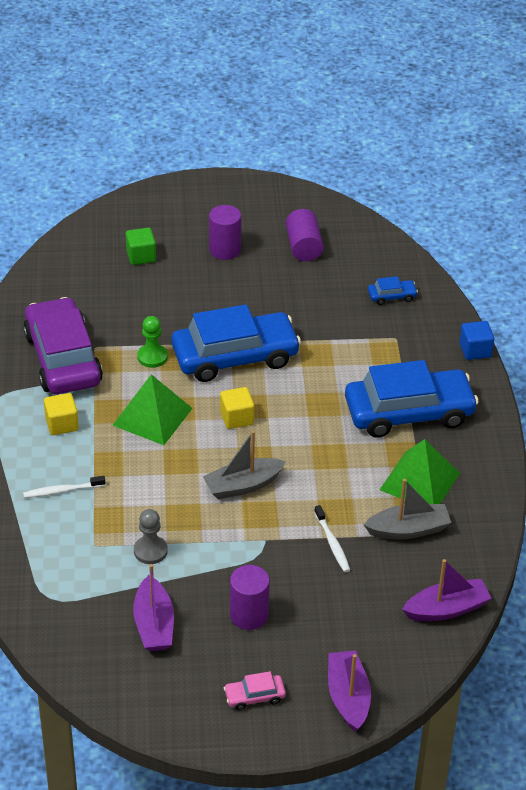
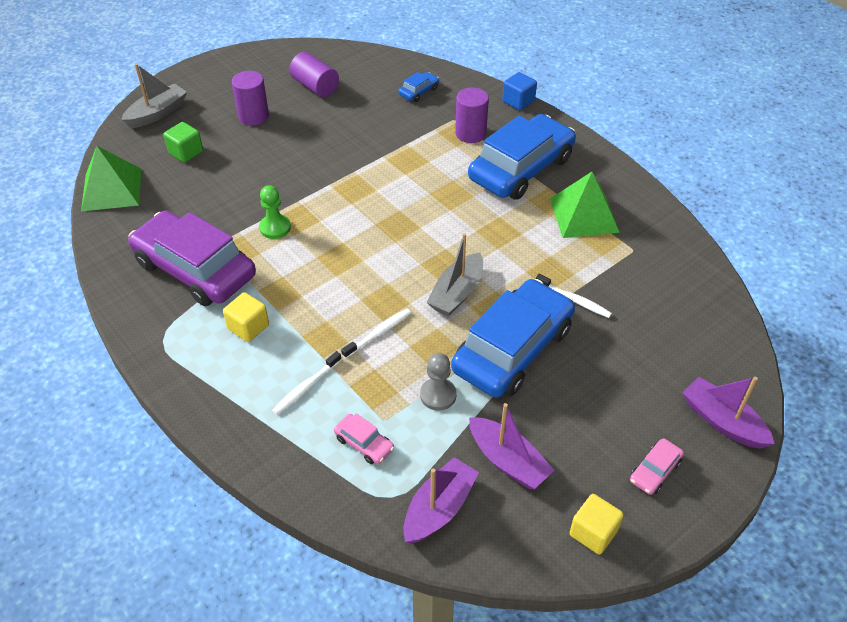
camera: 35 degrees left, 5 degrees up
(65, 552) = (364, 443): none -> pink car
(152, 416) = (324, 277): green pyramid -> green pyramid (111, 189)
(152, 482) = (378, 333): none -> white toothbrush
(235, 357) = (345, 193): blue car -> blue car (512, 349)
(237, 418) = (395, 241): yellow cube -> yellow cube (593, 532)
(249, 615) = (575, 401): purple cylinder -> purple cylinder (470, 133)
(408, 530) = (616, 256): grey boat -> grey boat (157, 113)
(446, 609) = (709, 302): purple boat -> purple boat (439, 508)

